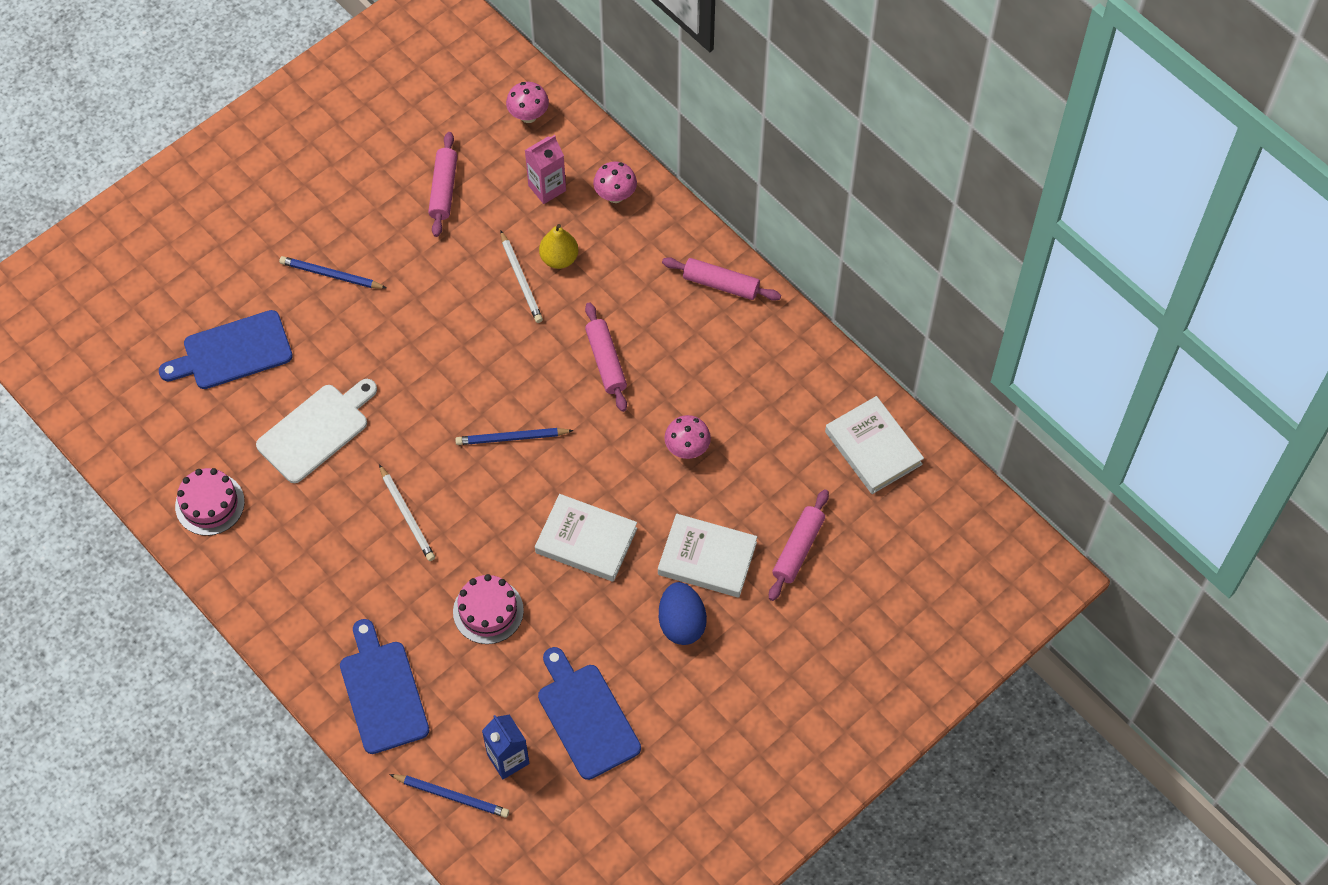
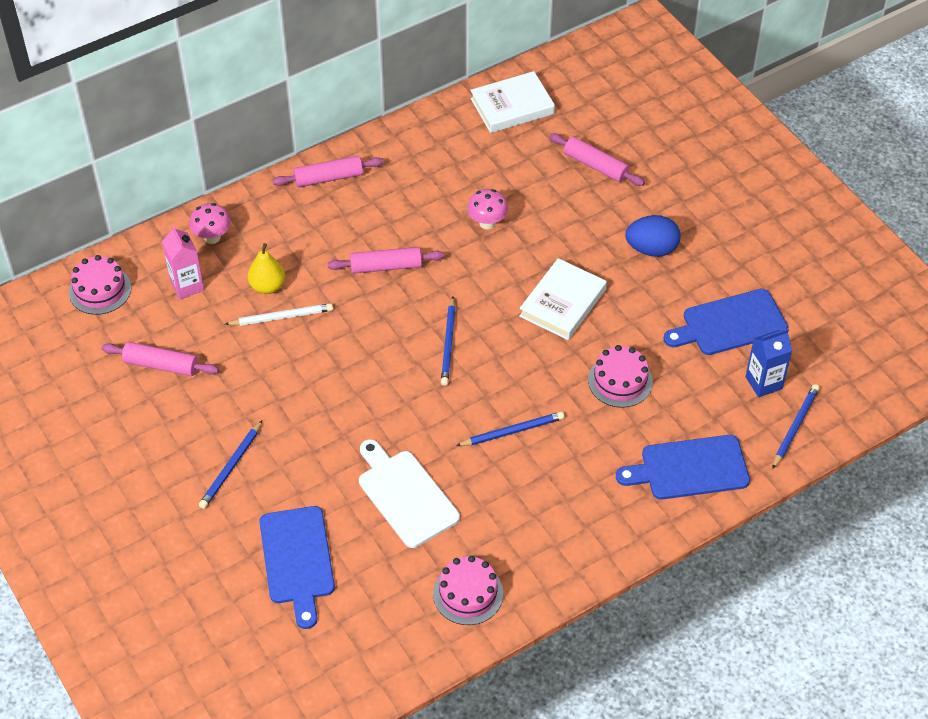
camera: 80 degrees left, 10 degrees down
(407, 515) = (512, 431): white pencil -> blue pencil
(528, 116) = (100, 290): pink mushroom -> pink cake
(707, 558) = (594, 224): white book -> none
(721, 284) = (328, 178): pink rolling pin -> pink rolling pin turned 45 degrees clockwise

